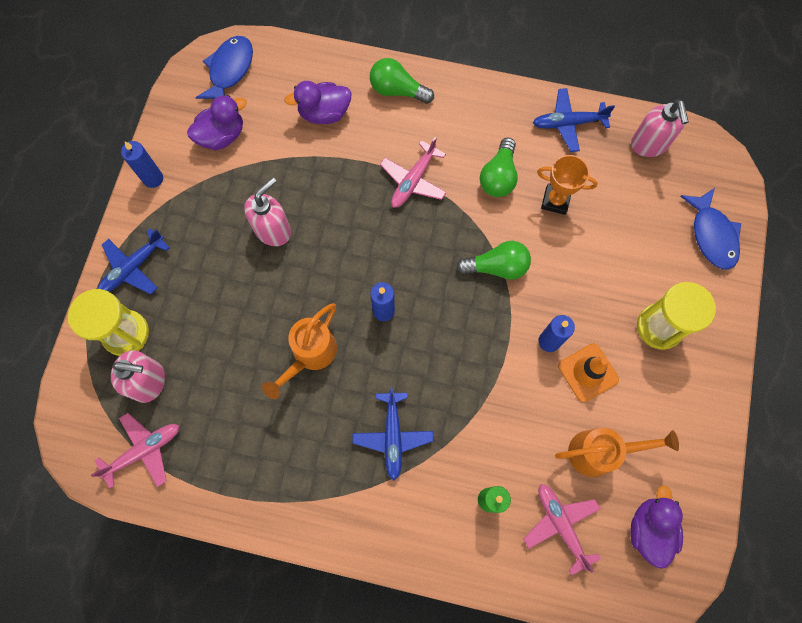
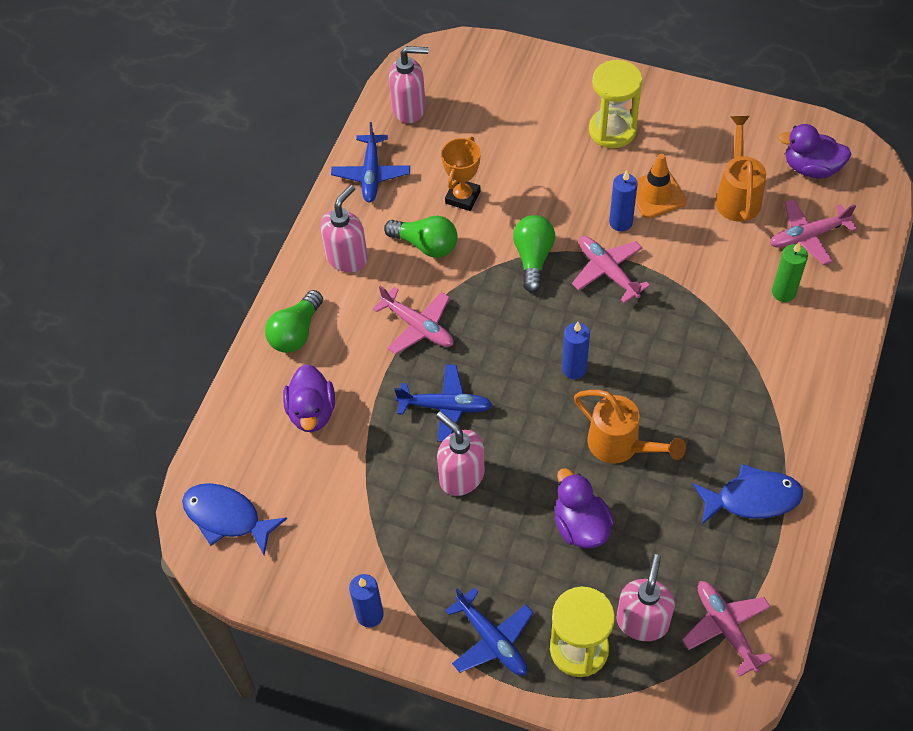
camera: 80 degrees left, 15 degrees down
(222, 136) = (322, 530): purple duck -> purple duck (580, 526)
(393, 436) = (716, 371): blue plane -> blue plane (445, 407)
(476, 117) = (347, 257): none -> pink soap dispenser
(491, 333) = (608, 271): none -> pink plane
(712, 235) = (519, 74): blue fish -> blue fish (752, 498)

